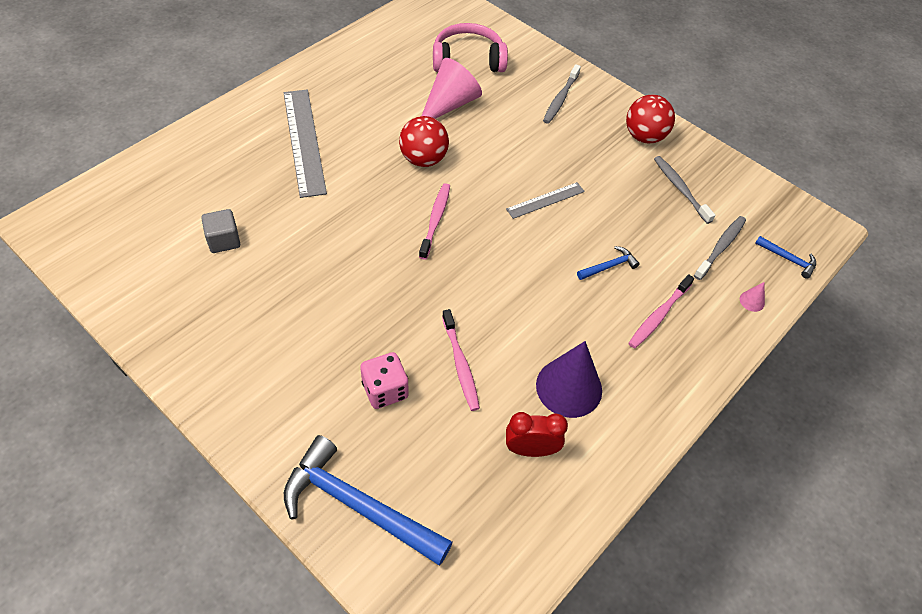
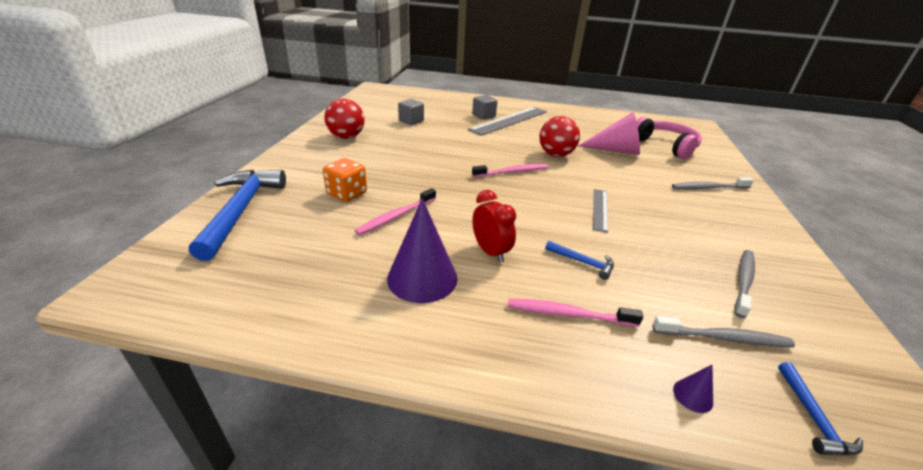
camera: 60 degrees right, 20 degrees down
(269, 157) = (483, 116): none -> grey cube
(385, 390) = (347, 194): pink dice -> orange dice
(530, 449) = (337, 275): red clock -> red clock (490, 252)
(545, 200) = (600, 209): grey ruler -> grey ruler turned 75 degrees clockwise
(644, 137) = (758, 240): red ball -> red ball (346, 137)
(752, 301) = (692, 395): pink cone -> purple cone

